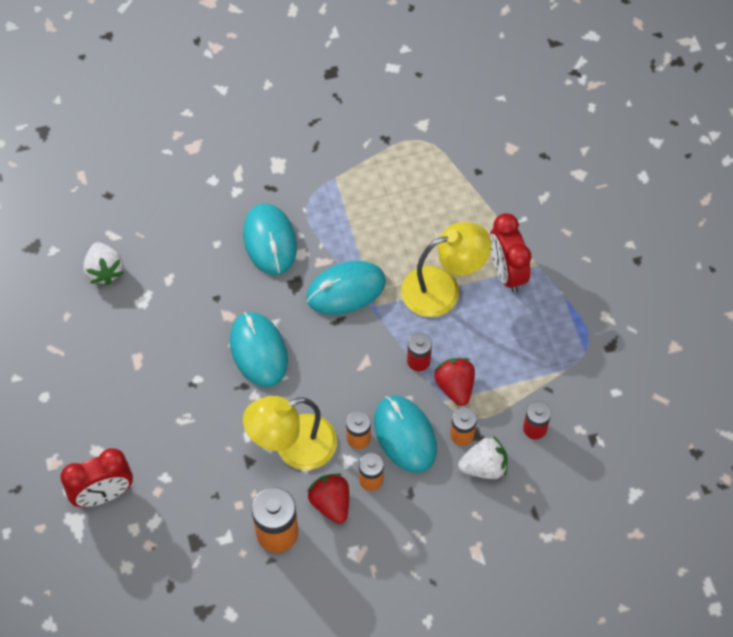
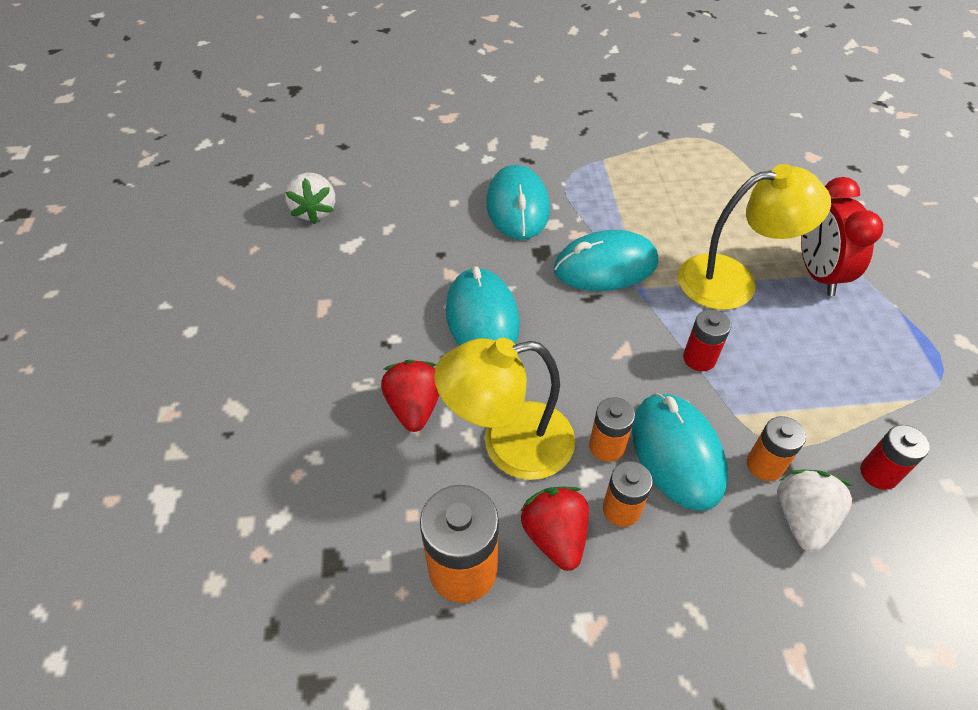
camera: 10 degrees right, 10 degrees down
(103, 494) = (219, 467): red clock -> none
(455, 387) = (752, 398): red strawberry -> red strawberry (414, 407)
(484, 467) = (802, 518): white strawberry -> white strawberry turned 75 degrees counterclockwise

